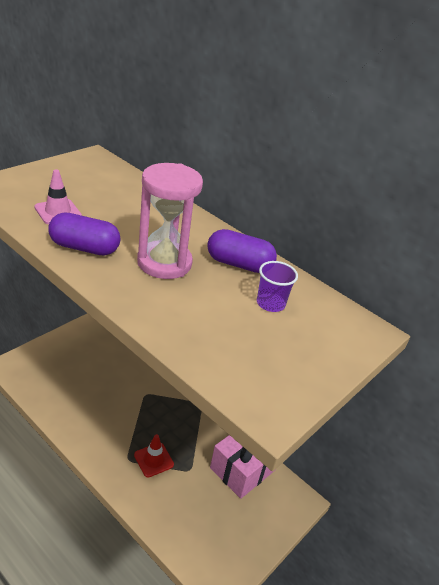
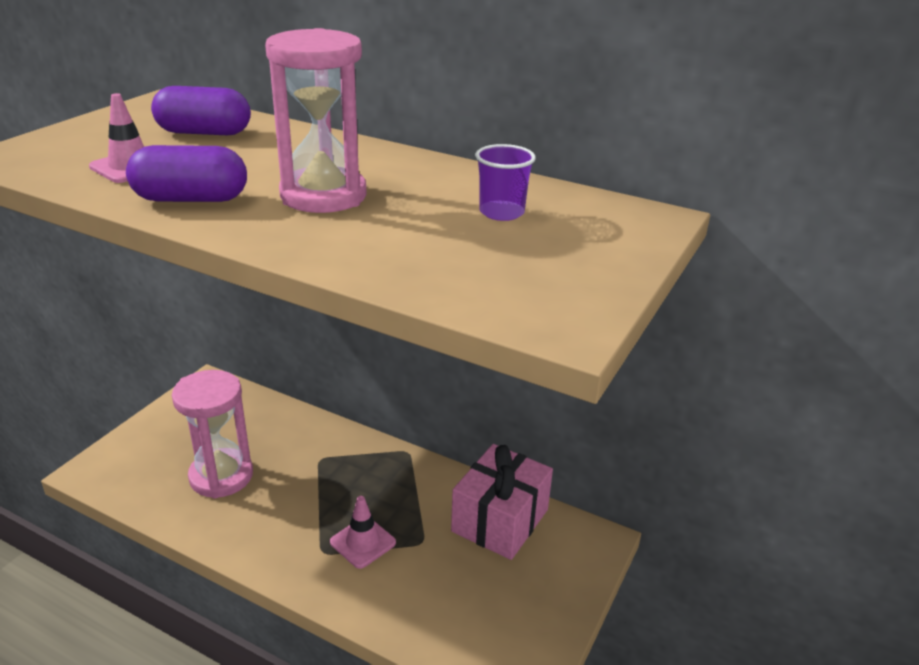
camera: 10 degrees left, 5 degrees down
(84, 390) = (221, 476): none -> pink hourglass
(153, 460) = (363, 542): red traffic cone -> pink traffic cone
(239, 264) = (434, 180): purple capsule -> purple capsule (204, 133)

